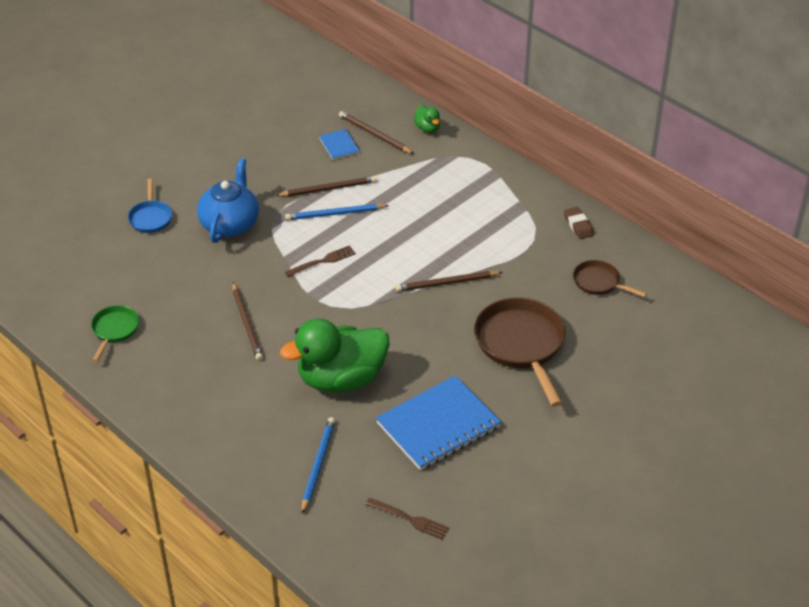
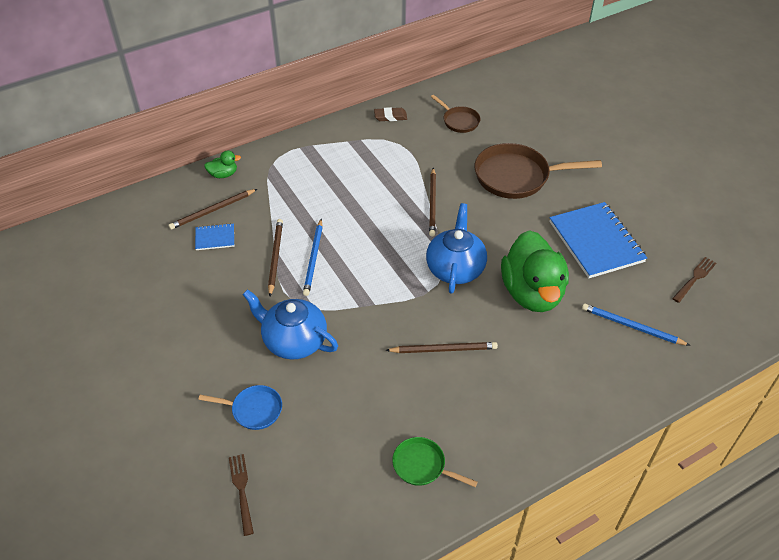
camera: 75 degrees left, 5 degrees up
(323, 261) = (376, 279): brown fork -> brown fork (241, 490)
(356, 315) = (455, 268): none -> blue teapot
(599, 282) = (459, 121): brown pan -> brown pan turned 90 degrees counterclockwise

